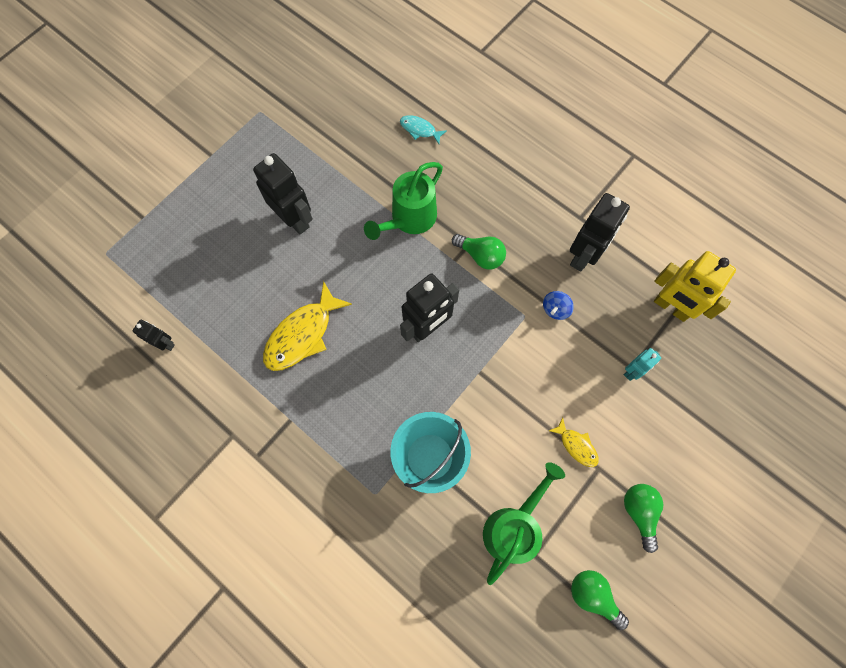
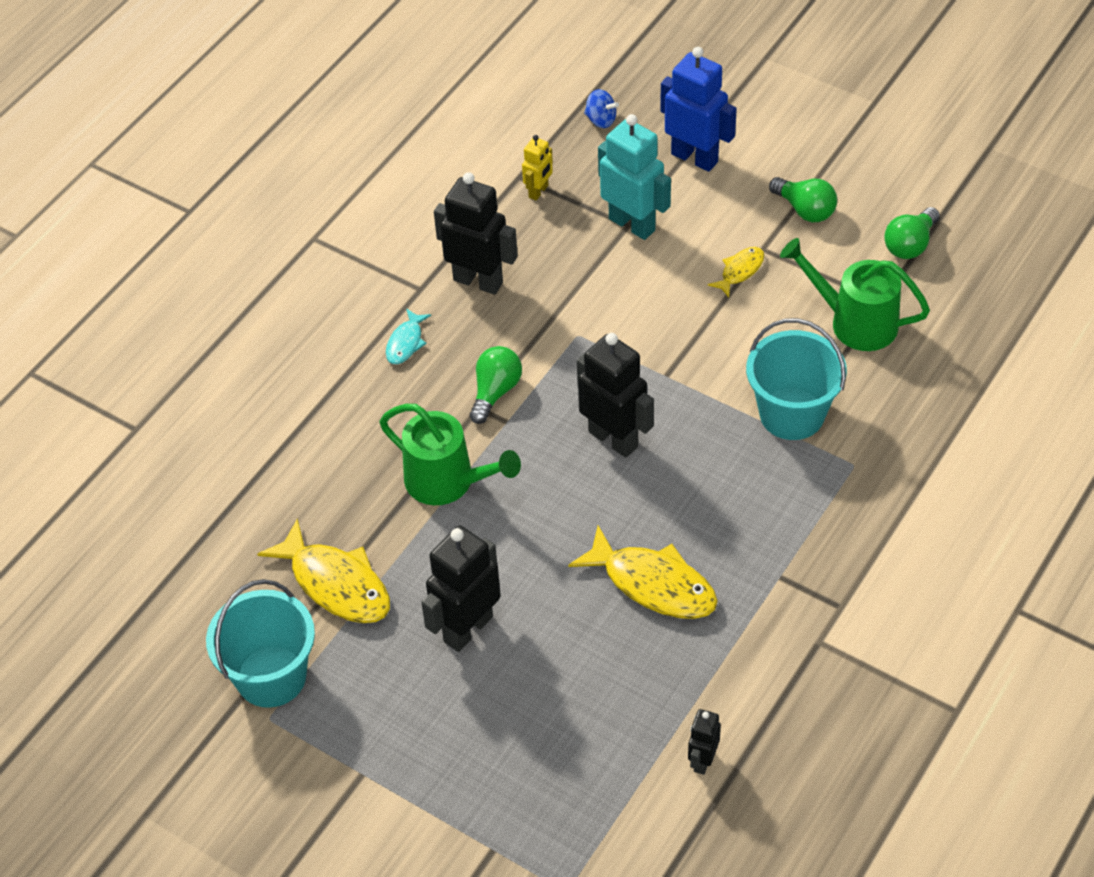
camera: 95 degrees left, 20 degrees down
(287, 113) = (271, 676): none -> turquoise bucket
(344, 150) = (336, 584): none -> yellow fish
(420, 130) = (289, 490): turquoise fish -> turquoise fish (405, 343)
(555, 309) = (562, 305): blue spinning top -> blue spinning top (601, 120)
(632, 371) = (632, 224): turquoise robot -> turquoise robot, size x1.90
(639, 512) = (805, 210): green light bulb -> green light bulb turned 120 degrees counterclockwise
(671, 307) = (539, 191): yellow robot -> yellow robot, size x0.53
(703, 432) = (695, 157): none -> blue robot

